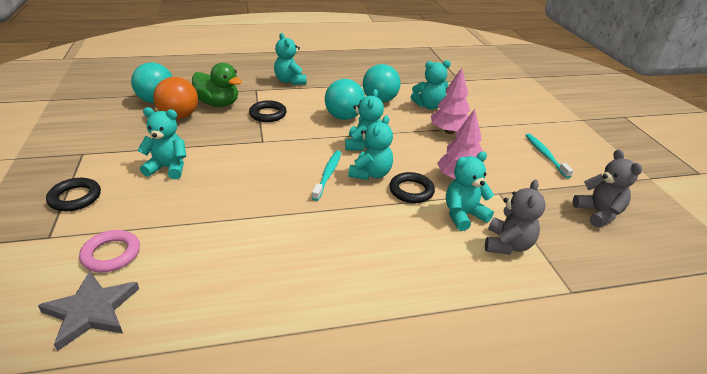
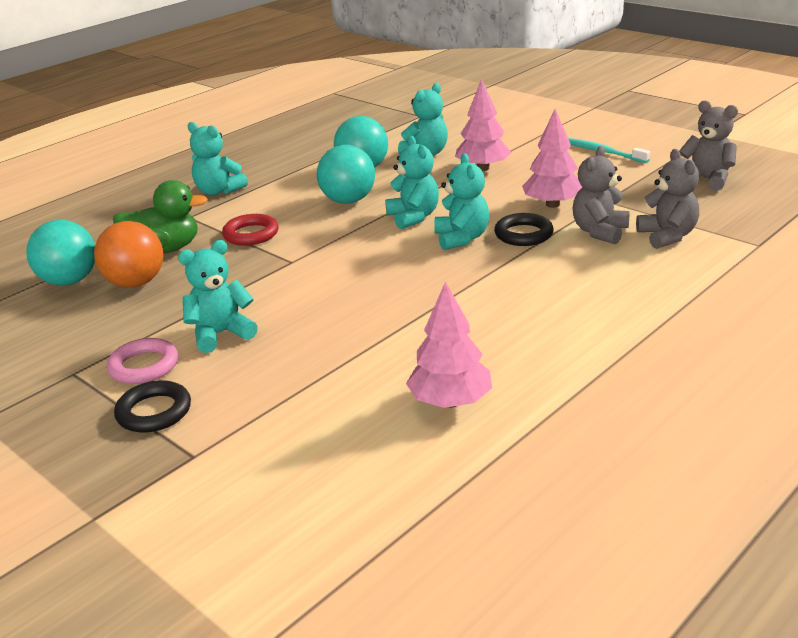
camera: 30 degrees left, 5 degrees down
(91, 311) = (366, 476): grey star -> none
(111, 254) = (300, 429): pink ring -> pink ring (144, 366)
(203, 289) = (450, 402): none -> pink tree
(268, 114) = (251, 234): black ring -> red ring
(328, 175) = (418, 258): turquoise toothbrush -> none
(463, 215) = (599, 232): turquoise teddy bear -> grey teddy bear

